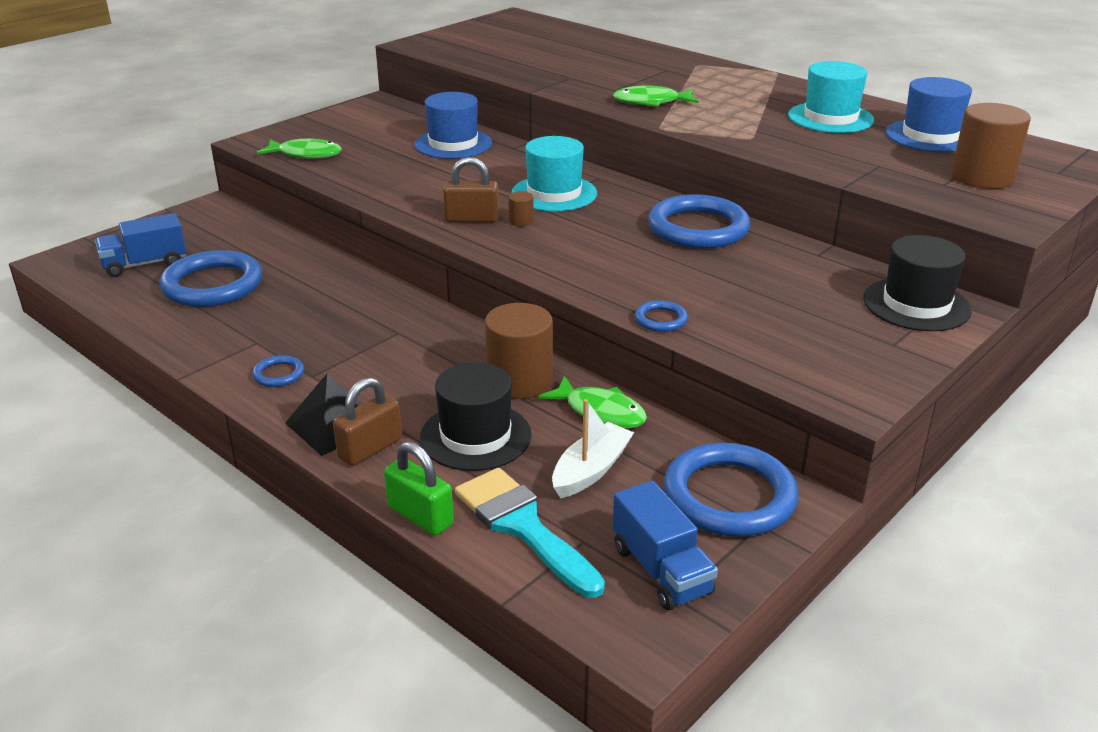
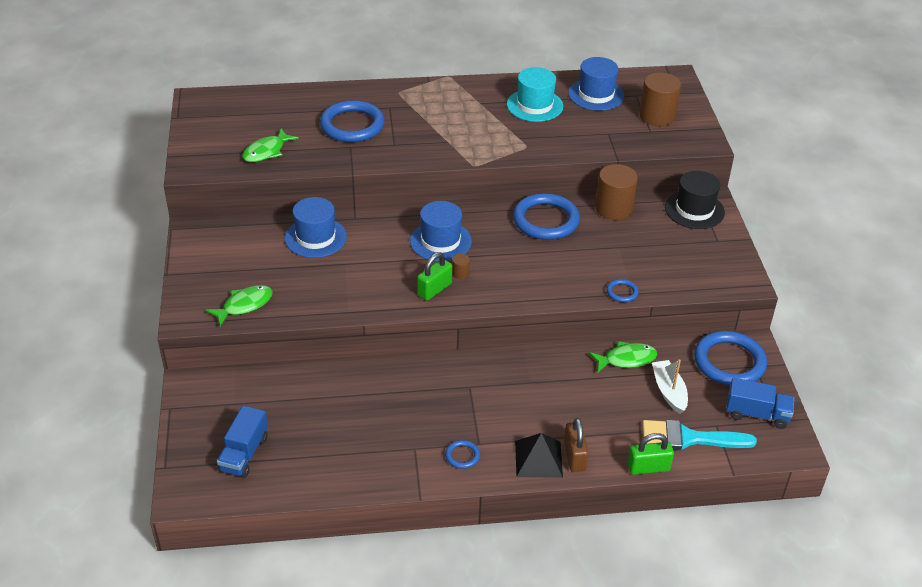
camera: 50 degrees left, 10 degrees up
(212, 285) = (316, 435): blue ring -> blue ring (352, 125)
(472, 219) = (434, 289): brown padlock -> green padlock
(475, 436) = (602, 413): black hat -> none
(519, 381) = (570, 370): brown cylinder -> brown cylinder (613, 208)
(554, 193) = (440, 241): turquoise hat -> blue hat
(651, 102) = (432, 144): green fish -> green fish (266, 151)

